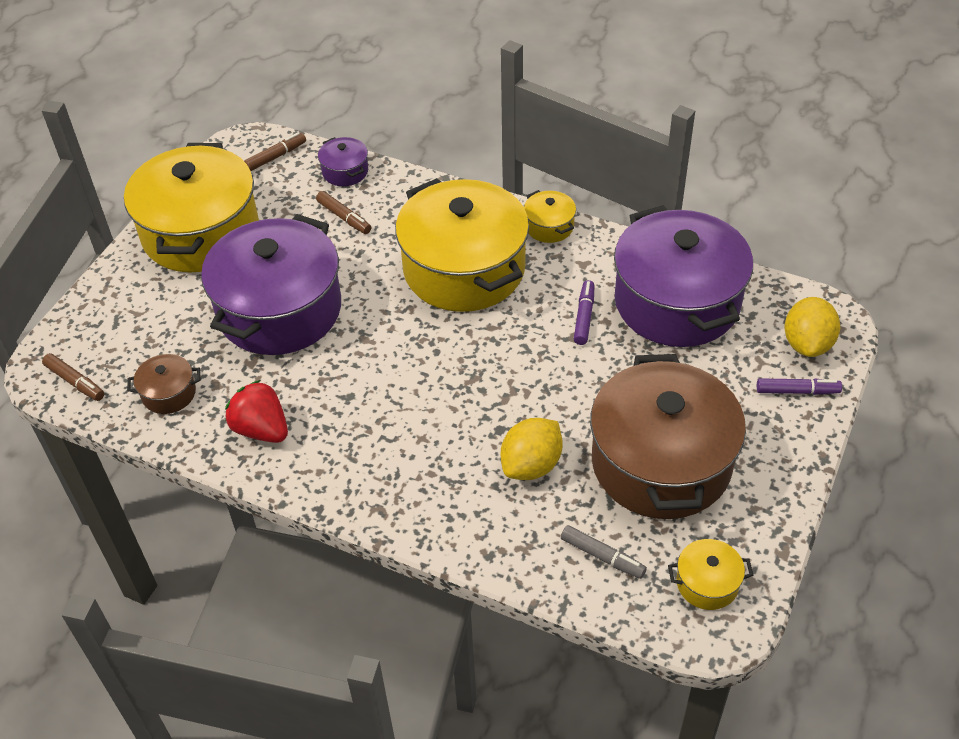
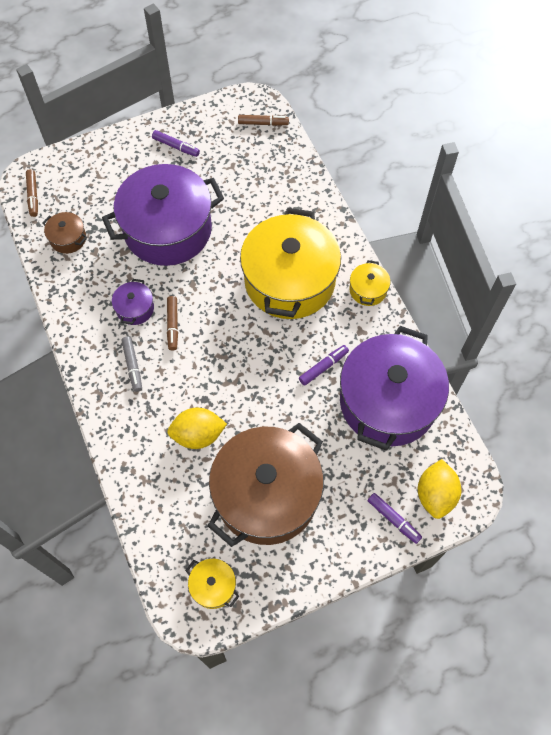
camera: 40 degrees right, 15 degrees up
(201, 232) = (176, 147): yellow pot -> purple marker
(261, 429) = (90, 297): red strawberry -> none
(344, 217) = (259, 194): brown marker -> brown marker (173, 325)
(345, 171) = (290, 162): purple pot -> purple pot (135, 309)
(602, 556) = (177, 521): grey marker -> grey marker (133, 366)
(807, 344) = (435, 494): yellow lemon -> yellow lemon turned 45 degrees counterclockwise

